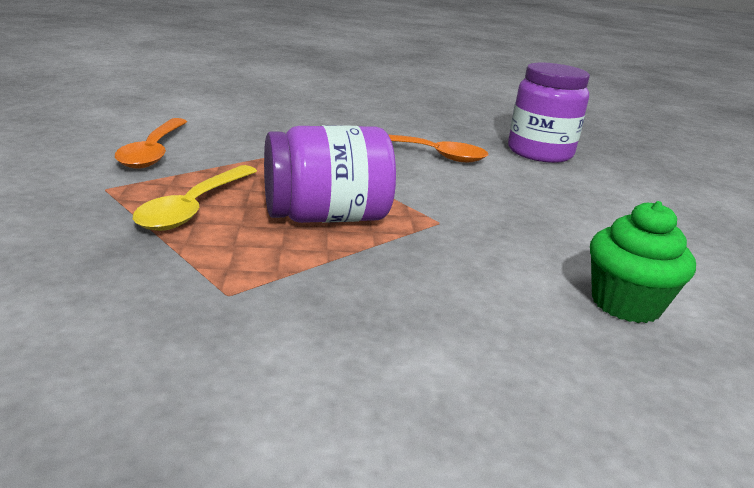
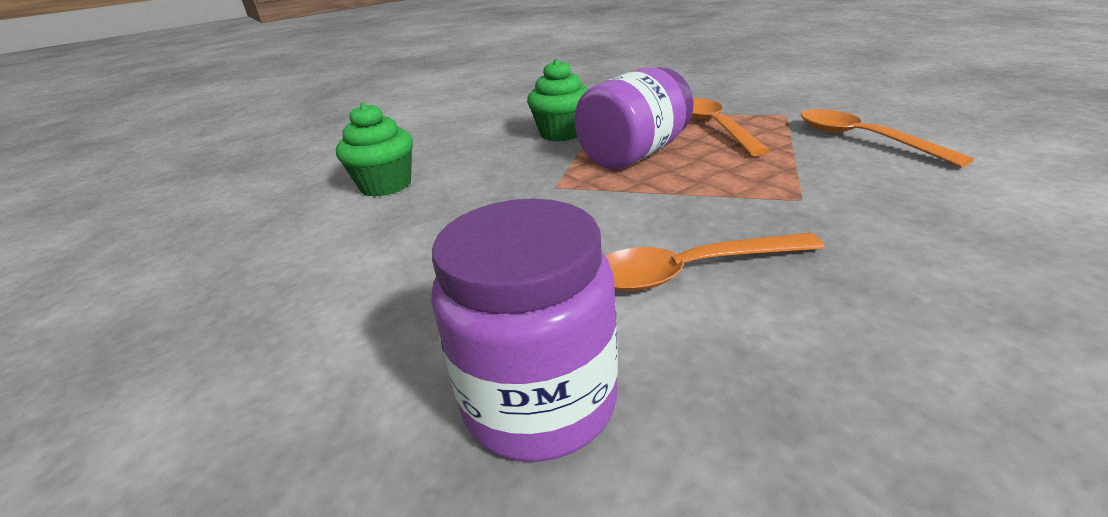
camera: 155 degrees right, 5 degrees up
(194, 207) = (714, 127): yellow spoon -> orange spoon
(345, 283) = (562, 133): none -> green cupcake

